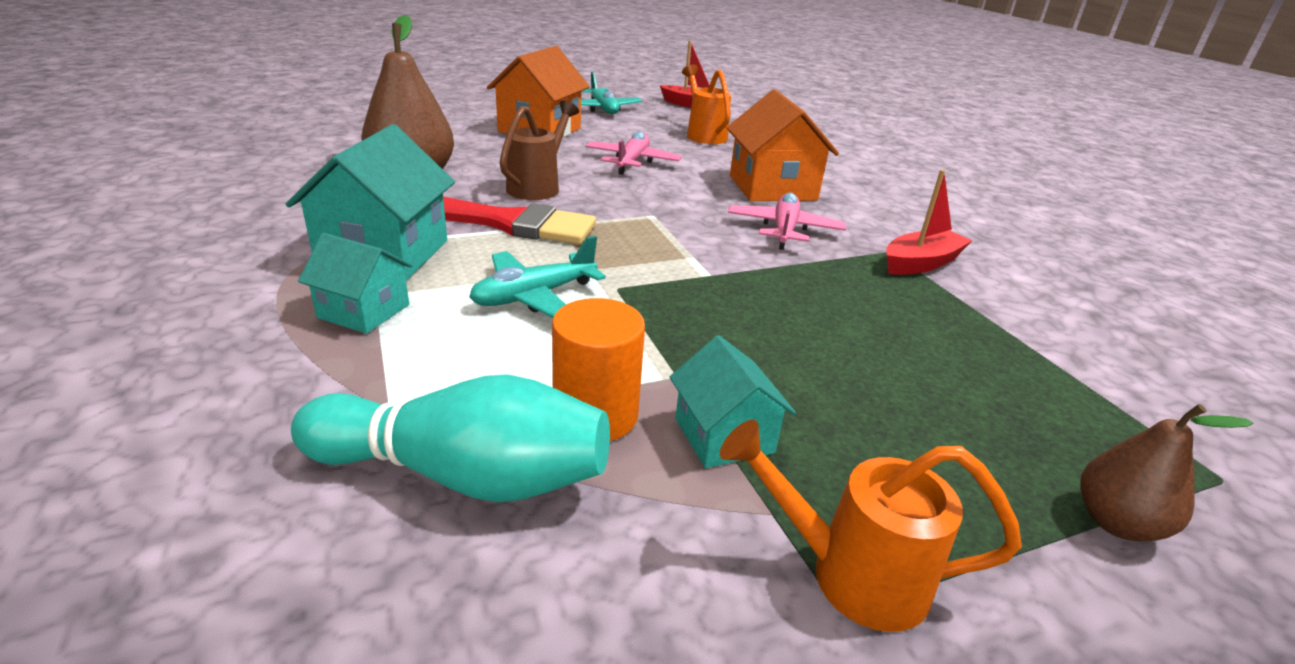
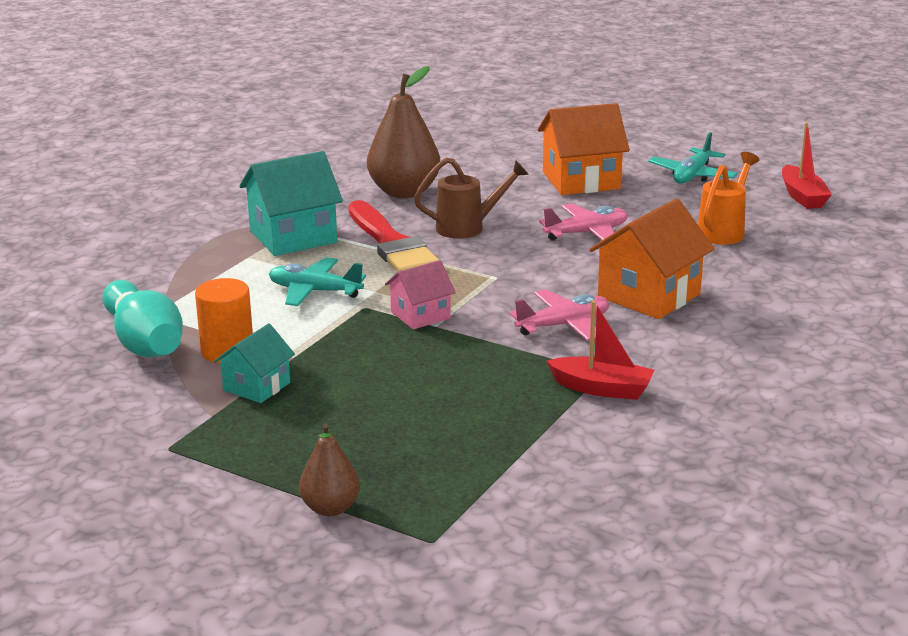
camera: 55 degrees right, 5 degrees down
(364, 311) = (229, 262): turquoise house -> none
(677, 272) = (420, 315): none -> pink house
(850, 575) = (193, 444): orange watering can -> none

